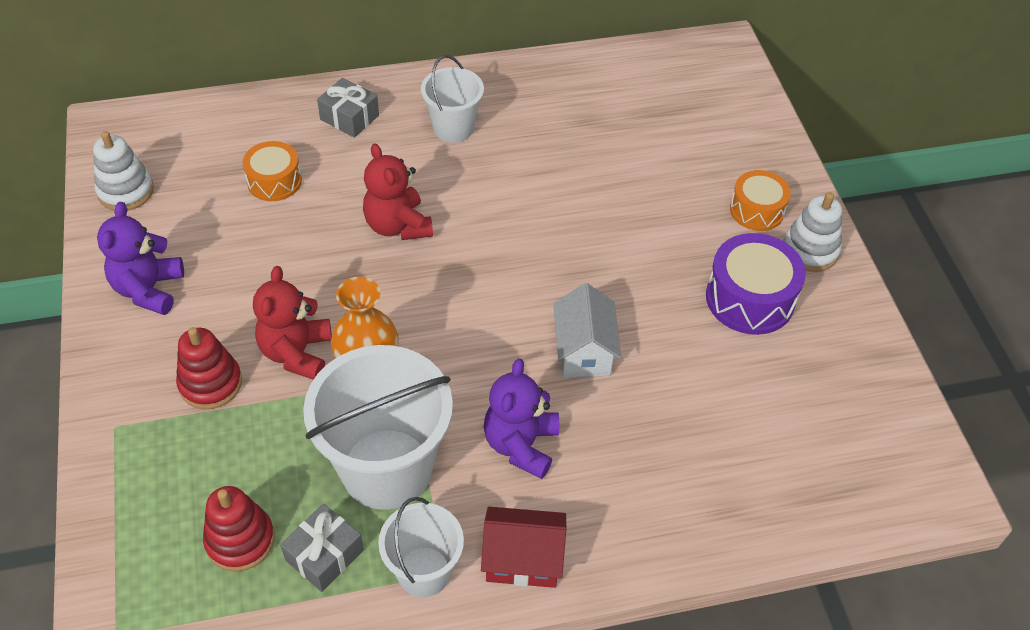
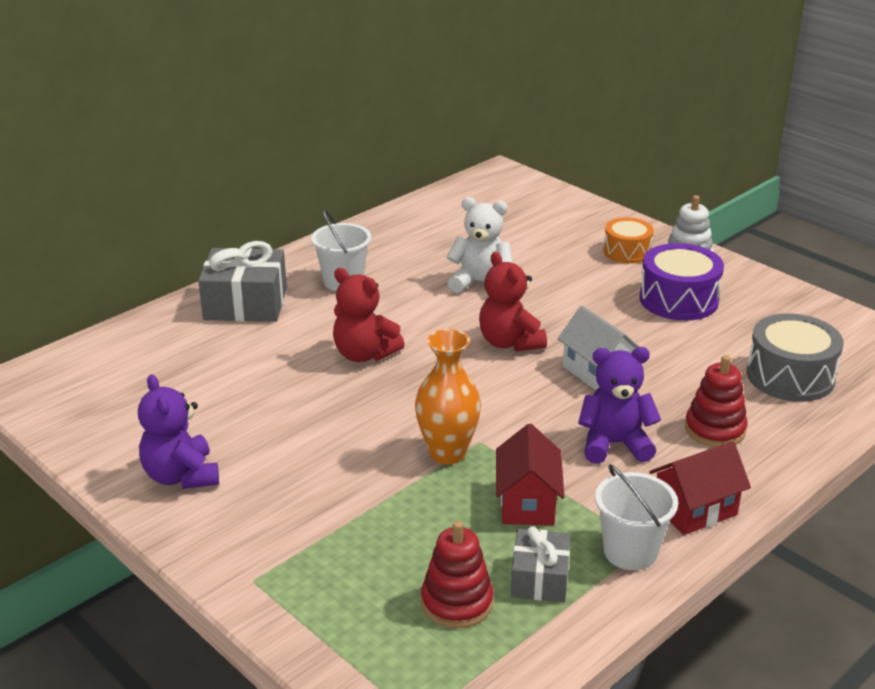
camera: 30 degrees left, 20 degrees down
(126, 191) = (83, 420): white stacking toy -> none
(210, 383) = (312, 514): red stacking toy -> red stacking toy (715, 429)
(274, 181) = (222, 365): orange drum -> none
(297, 353) = (368, 463): red teddy bear -> red teddy bear (510, 342)
(349, 117) = (245, 304): grey gift -> grey gift, size x1.66
(386, 469) = (527, 503): white bucket -> red house
(521, 445) = (614, 444): purple teddy bear -> purple teddy bear turned 105 degrees clockwise
(575, 187) = (481, 283): none -> white teddy bear
(769, 453) = (790, 376): none -> grey drum

